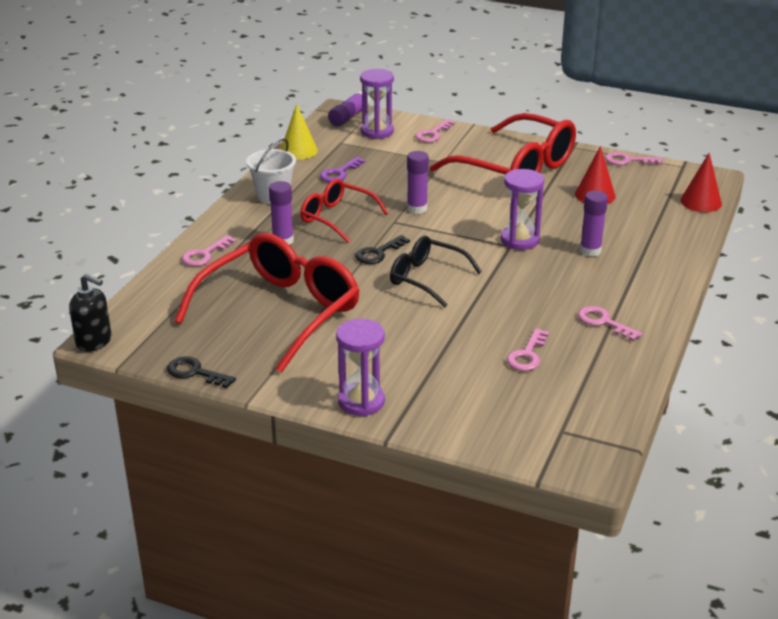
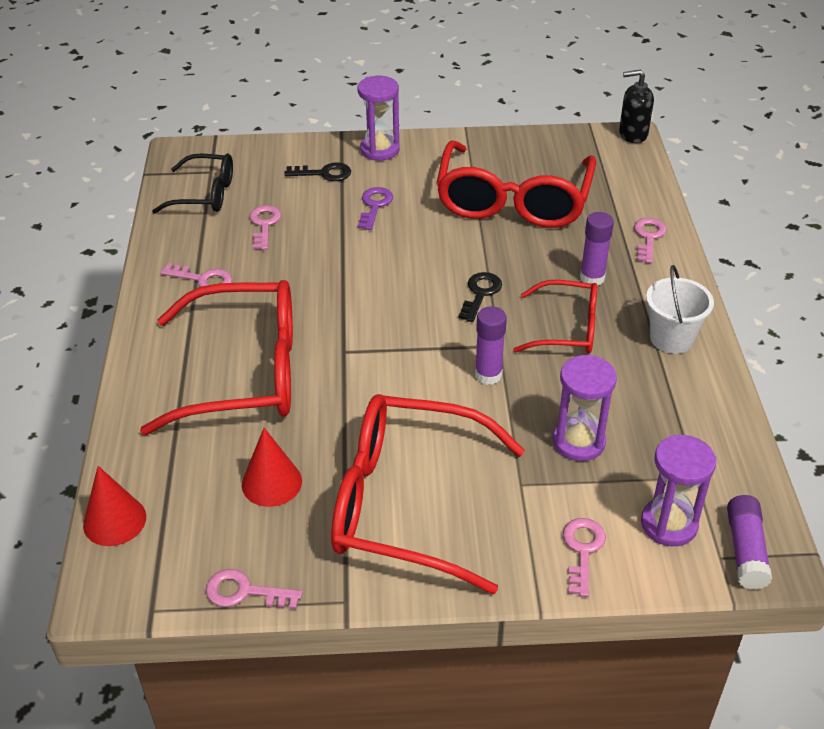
camera: 155 degrees right, 10 degrees up
(195, 372) = (527, 135): black key -> black key (324, 173)
(298, 150) = (731, 435): yellow cone -> none
(339, 173) = (635, 407): purple key -> purple key (374, 206)
(426, 278) = (407, 277): black glasses -> black glasses (205, 194)
(519, 240) = (336, 363): purple hourglass -> purple hourglass (578, 442)
(590, 251) = (246, 373): purple glue stick -> red glasses
(628, 160) = (244, 592): pink key -> pink key turned 150 degrees counterclockwise

